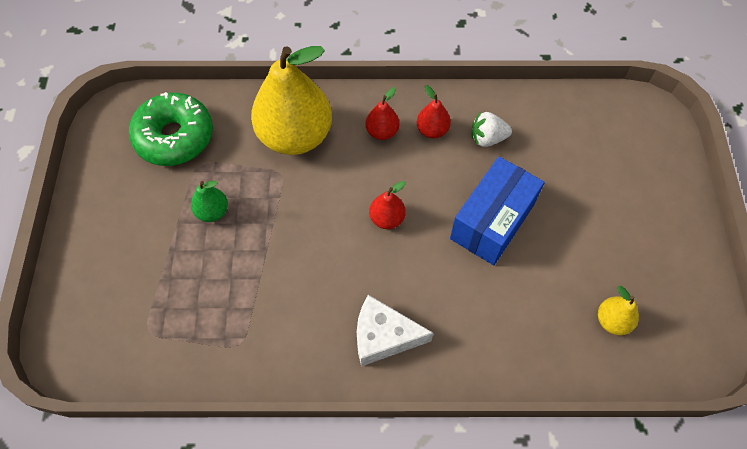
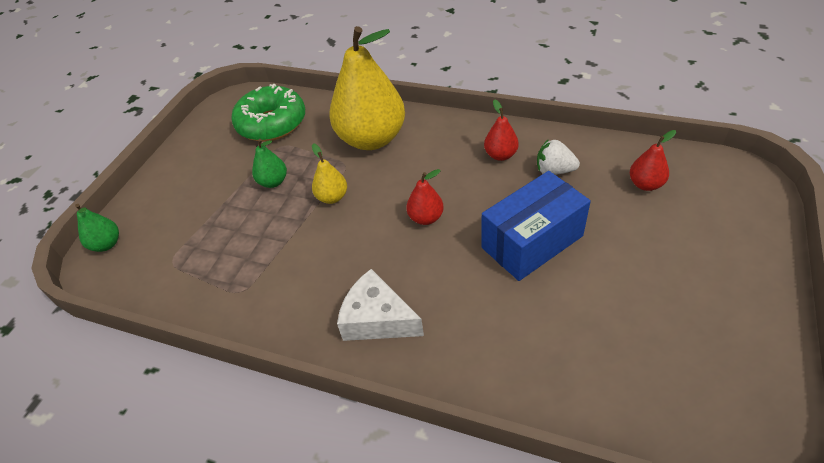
camera: 25 degrees right, 15 degrees down
(62, 330) = (107, 244): none -> green pear
(382, 132) = (451, 148): red pear -> red pear (645, 184)
(612, 321) = (640, 368): yellow pear -> yellow pear (332, 197)

